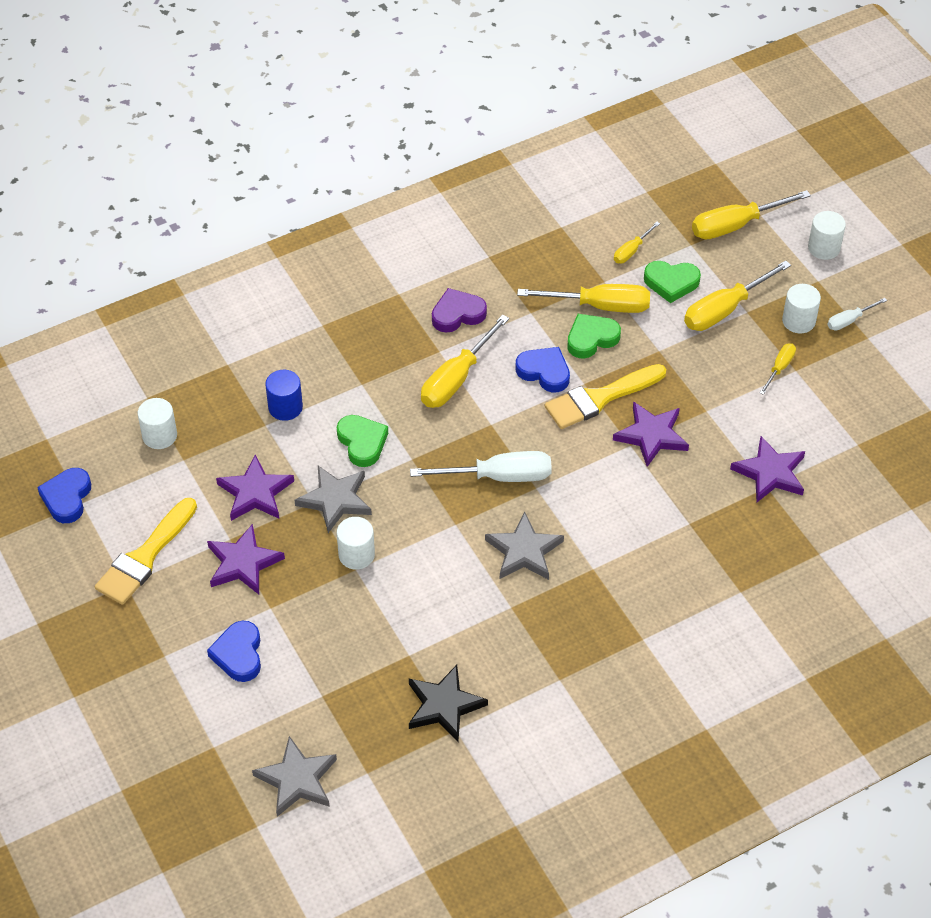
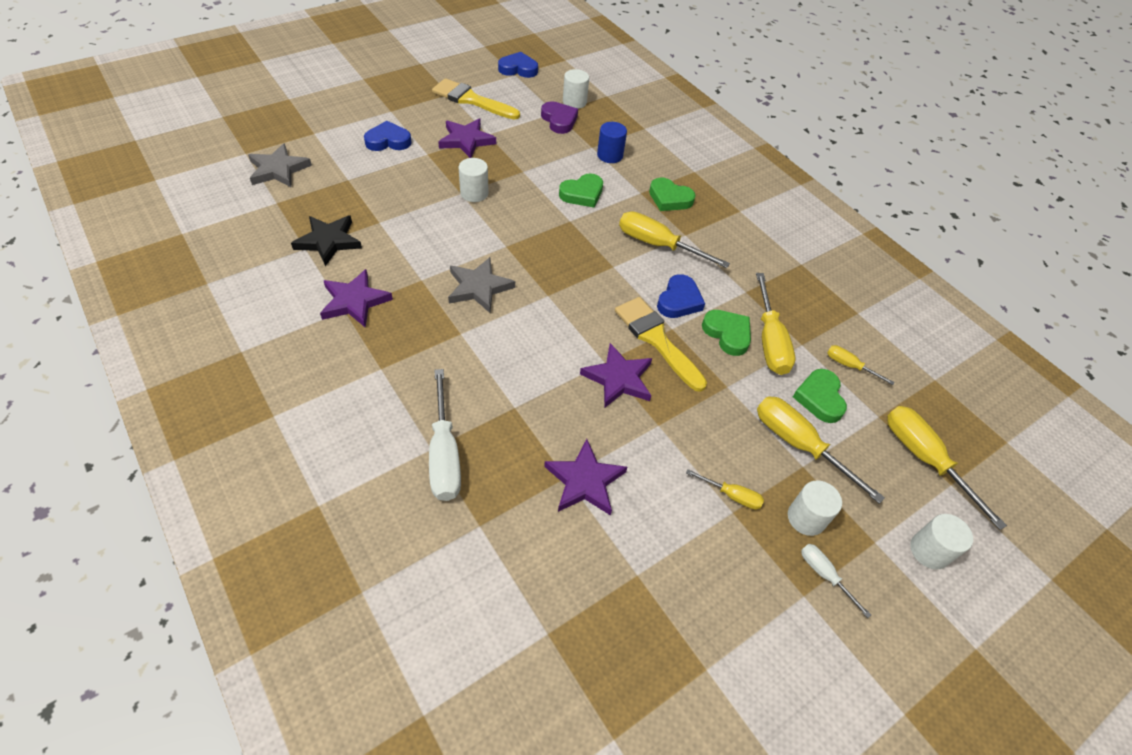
camera: 80 degrees right, 0 degrees up
(255, 492) = (529, 144): purple star -> purple star (354, 301)
(335, 500) = (525, 181): grey star -> none
(374, 357) = (669, 198): none -> green heart
(457, 314) = (729, 245): purple heart -> purple heart (559, 120)
(499, 476) = (557, 271): white screwdriver -> white screwdriver (444, 454)

